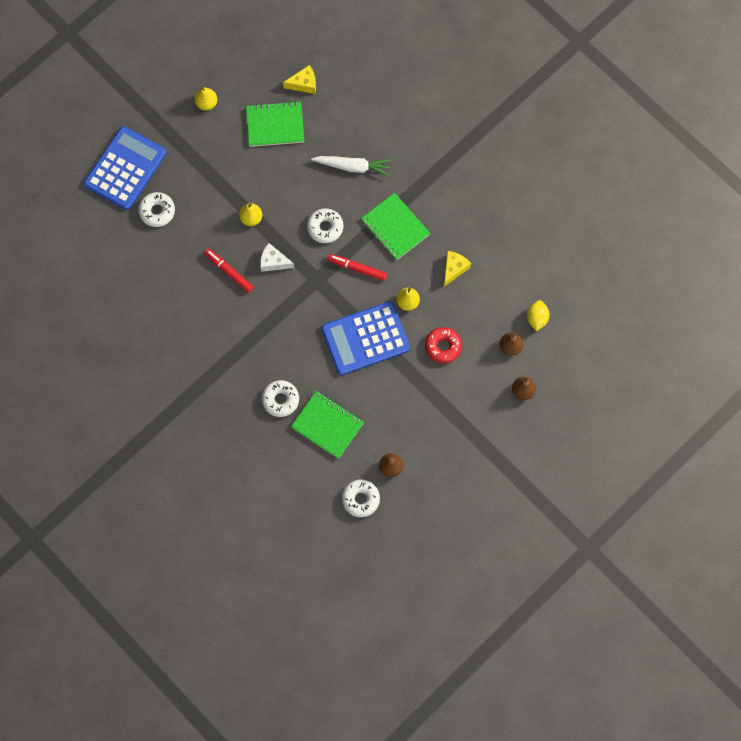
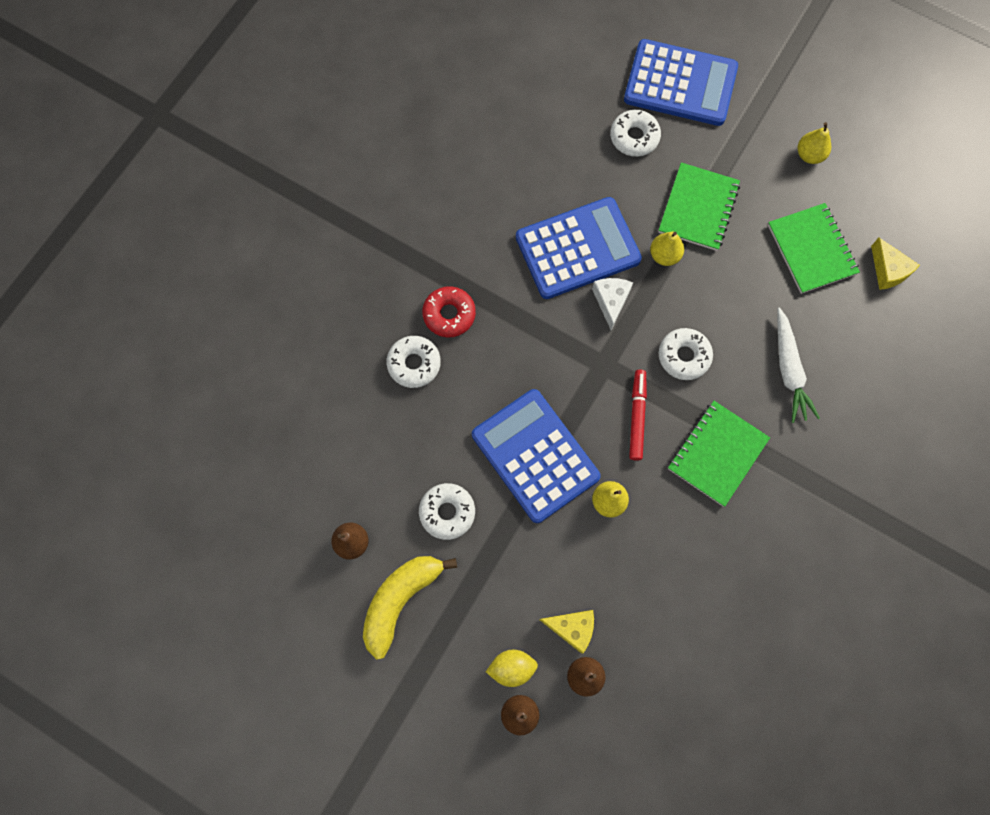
camera: 75 degrees right, 0 degrees up
(229, 272) = (577, 248): red marker -> blue calculator
(327, 425) = (393, 437): green notebook -> green notebook (698, 208)
(360, 499) = (295, 512): white donut -> white donut (447, 512)
(436, 445) = (400, 600): none -> yellow banana
(443, 346) = (555, 572): red donut -> red donut (449, 314)
(454, 269) = (681, 557): yellow cheese -> yellow cheese (572, 628)
(537, 318) = (642, 707): yellow lemon -> yellow lemon (512, 668)

